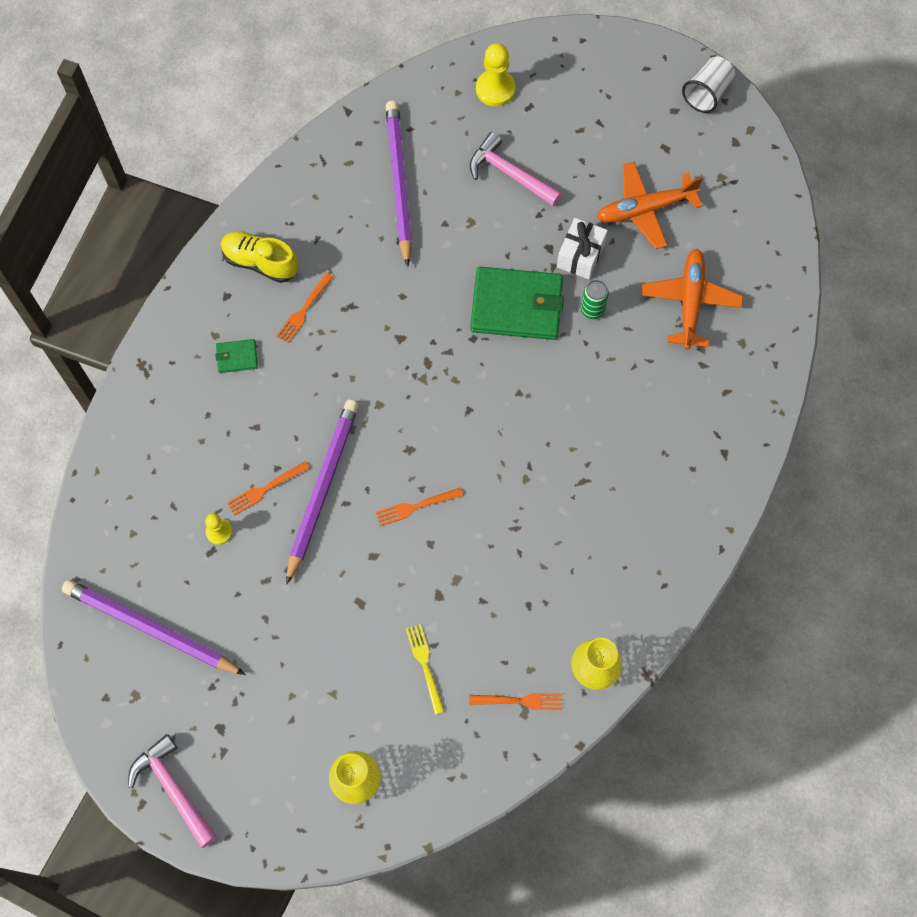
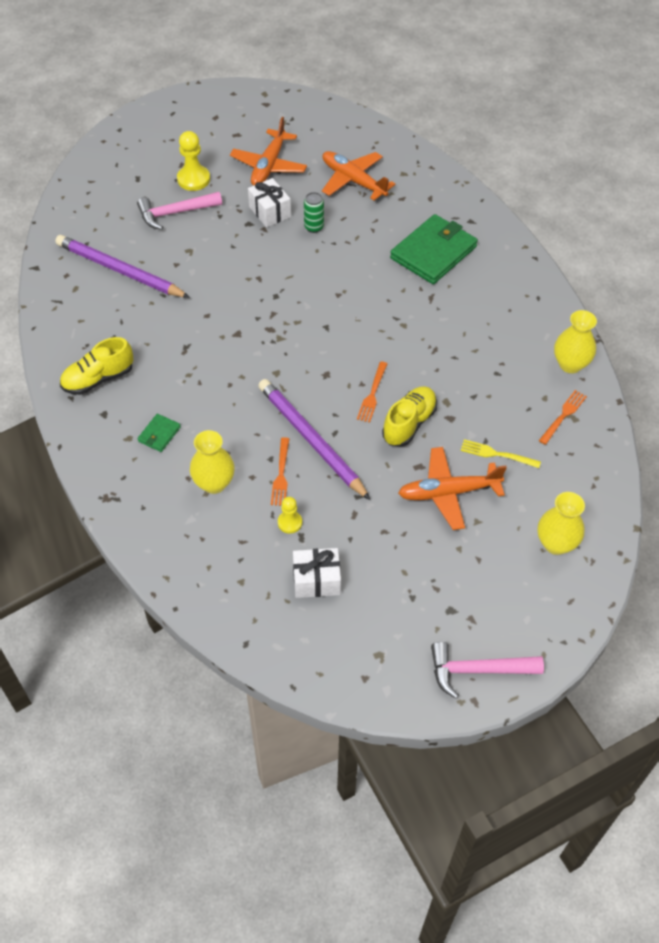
camera: 55 degrees left, 15 degrees down
(151, 629) = (332, 612): purple pencil -> none
(175, 594) = (316, 580): none -> white gift
(217, 440) = (214, 483): none -> yellow vase
(304, 310) = (162, 374): orange fork -> none
(347, 648) = (448, 493): none -> orange plane
(404, 562) = (409, 423): none -> yellow shoe
(495, 89) = (106, 187): yellow pawn -> yellow pawn (193, 179)
(517, 306) = (274, 261): green wallet -> green wallet (433, 252)
(707, 93) = (219, 97): white cup -> none

